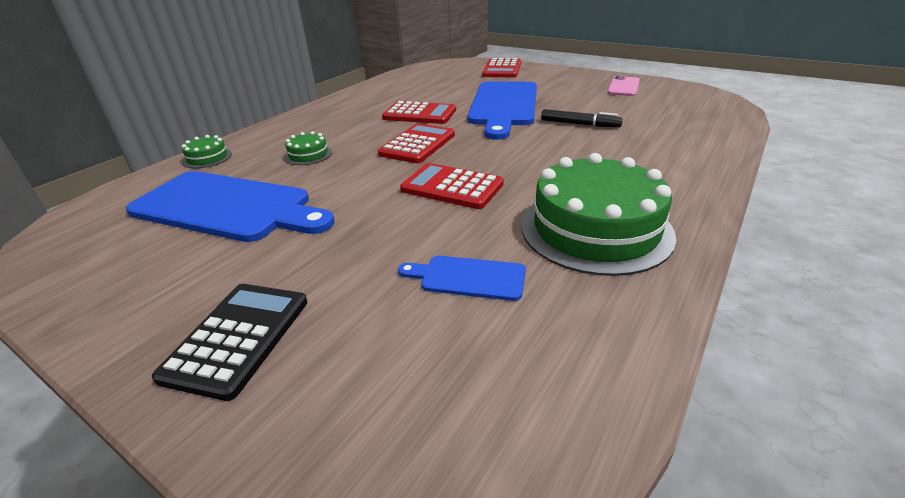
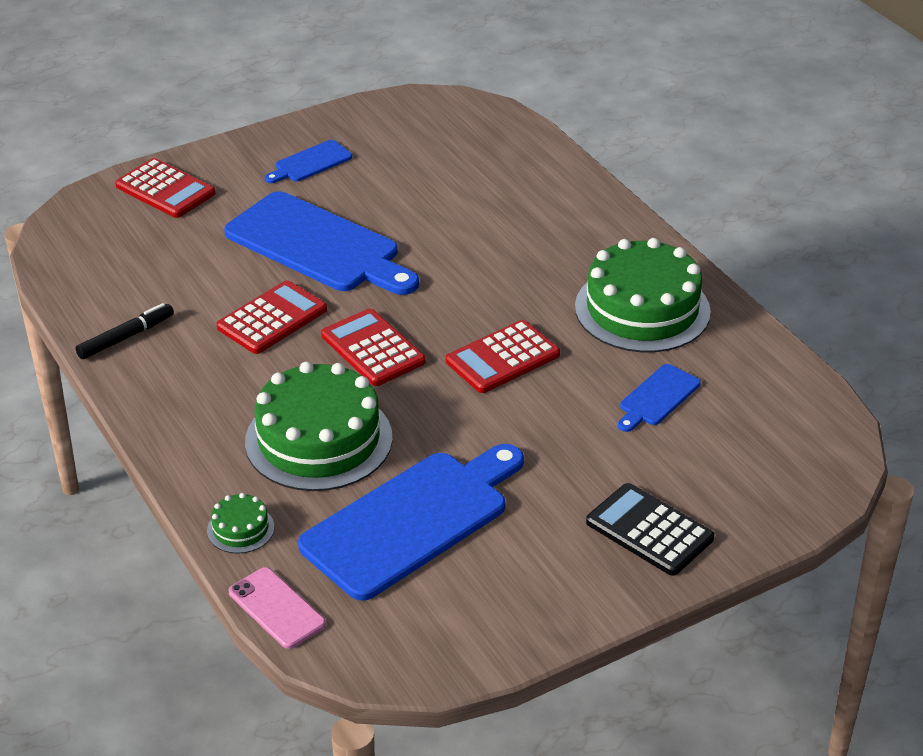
camera: 65 degrees left, 5 degrees up
(308, 155) = (318, 439): green cake -> green cake, size x2.31
(578, 85) = (310, 163): none -> blue cutting board
(579, 124) = (433, 220): black marker -> black marker (126, 337)
(623, 87) = (355, 137): pink phone -> pink phone (276, 608)

